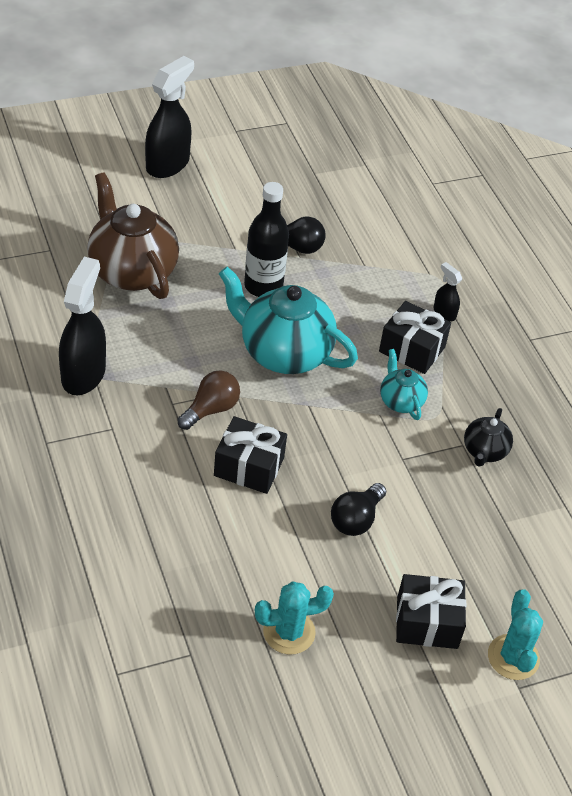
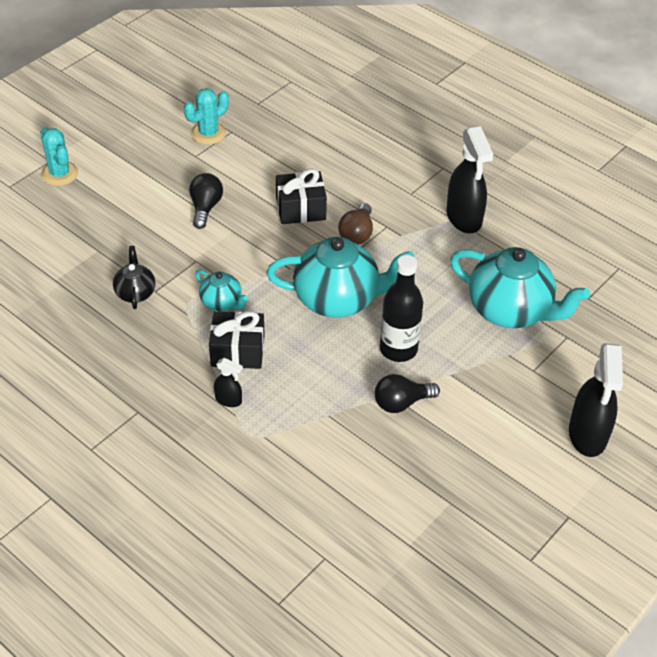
camera: 155 degrees right, 0 degrees up
(132, 271) = (510, 310): brown teapot -> turquoise teapot
(427, 622) = (125, 170): black gift -> none

